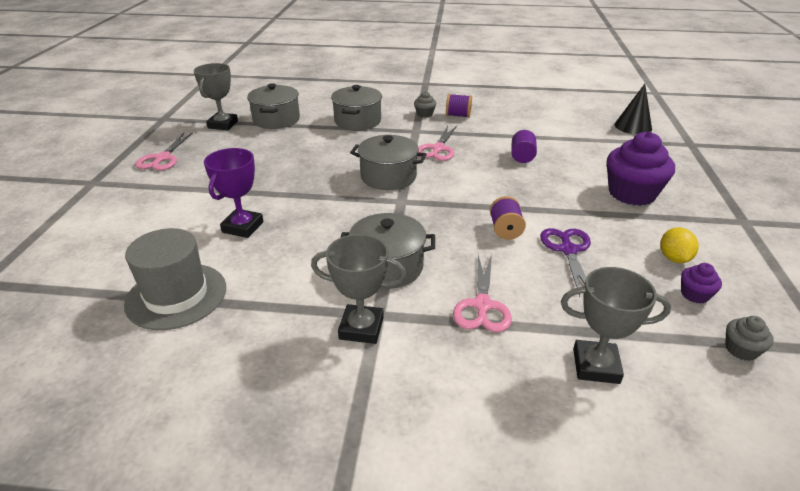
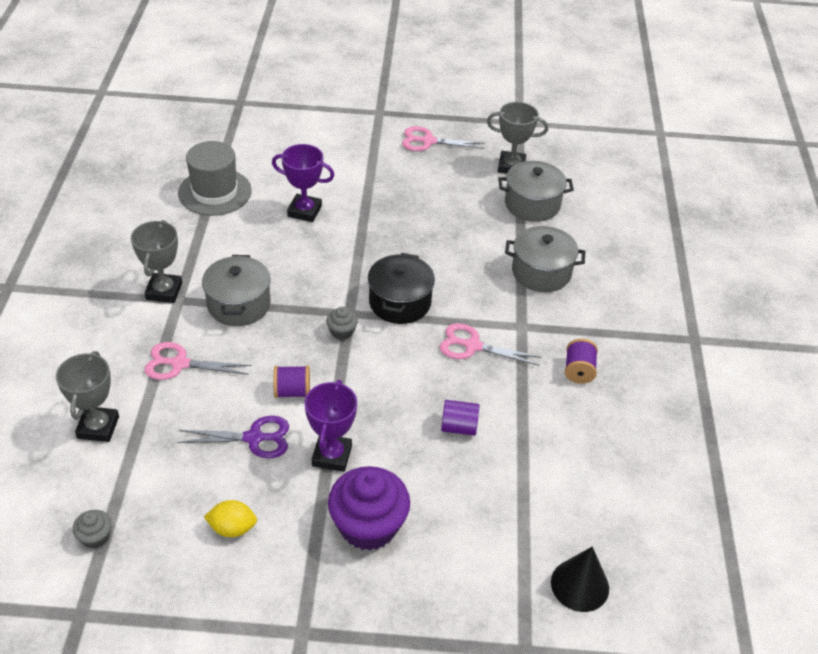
camera: 85 degrees right, 10 degrees up
(388, 177) = (400, 302): grey pot -> black pot
(424, 114) = (576, 336): grey cupcake -> grey cupcake (342, 332)
(571, 209) = (332, 455): none -> purple trophy
(694, 294) = (172, 527): purple cupcake -> none

